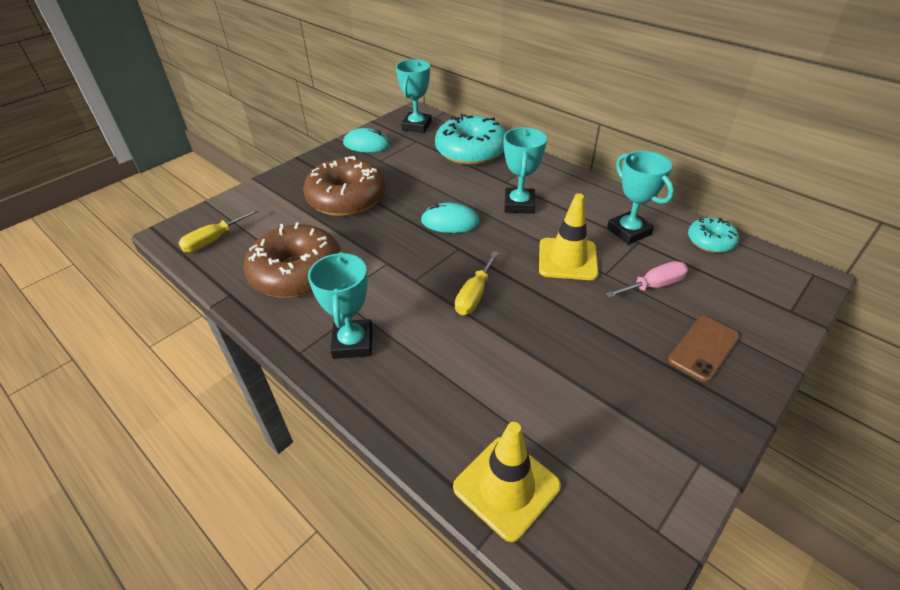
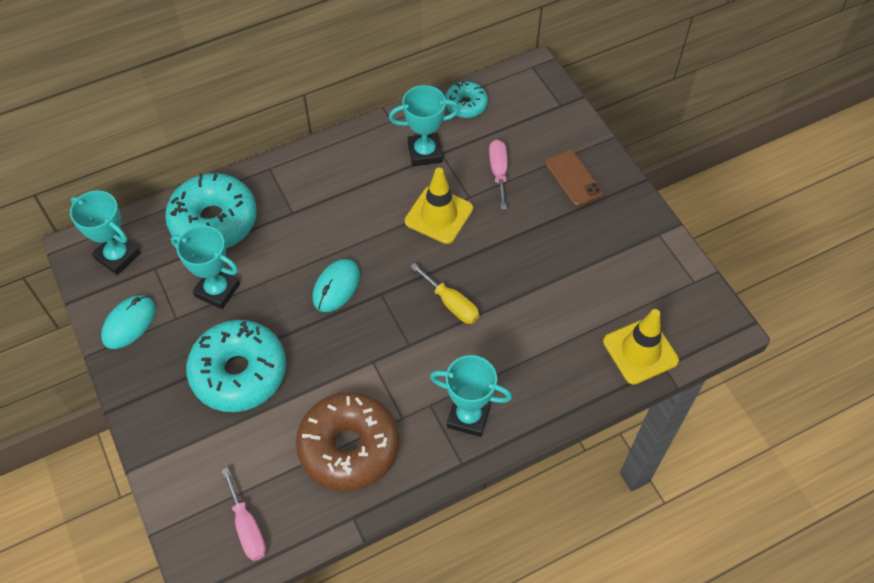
camera: 70 degrees left, 15 degrees up
(213, 240) = (247, 527): yellow screwdriver -> pink screwdriver
(346, 198) = (239, 372): brown donut -> turquoise donut
(519, 204) = (339, 217): turquoise trophy -> turquoise trophy (217, 290)

